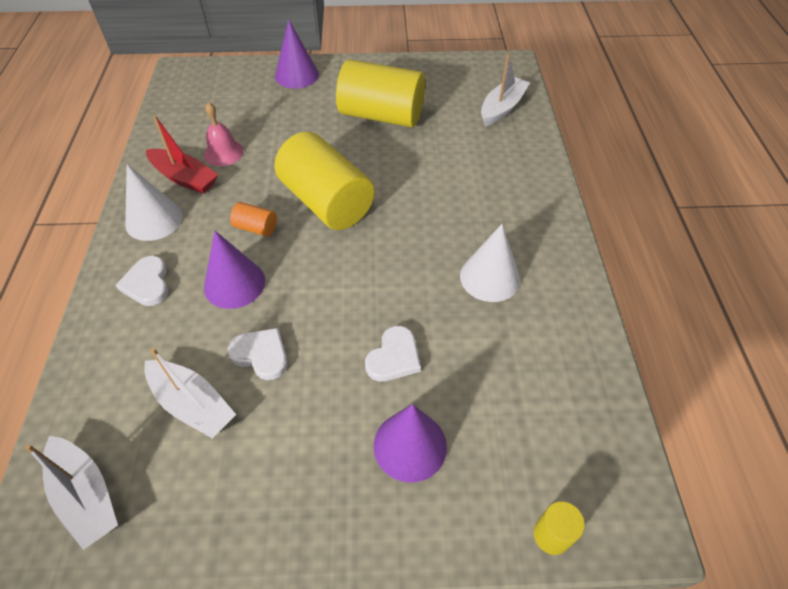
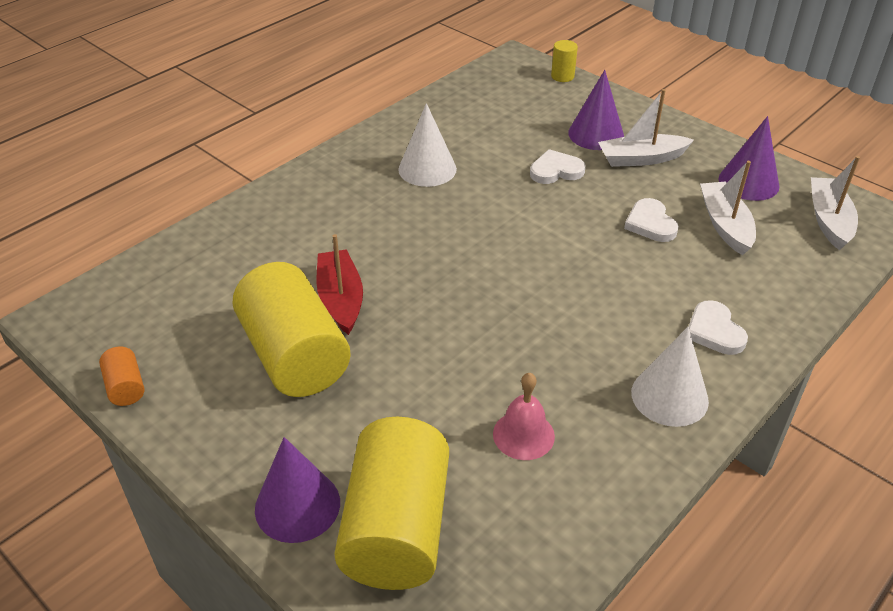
camera: 135 degrees left, 10 degrees down
(147, 283) = (714, 331): white heart -> white heart turned 135 degrees clockwise
(185, 178) = (598, 429): red boat -> red boat (340, 299)
(234, 284) = (631, 282): purple cone -> purple cone (748, 182)
(256, 228) = (568, 318): orange cylinder -> orange cylinder (125, 387)
(326, 202) = (476, 299): yellow cylinder -> yellow cylinder (396, 528)
(502, 108) = (174, 275): white boat -> white boat (641, 159)

